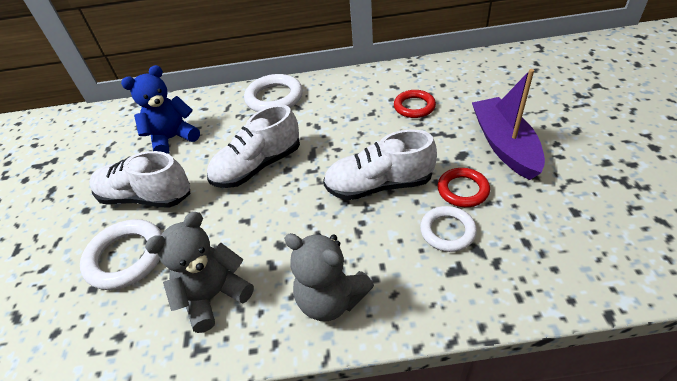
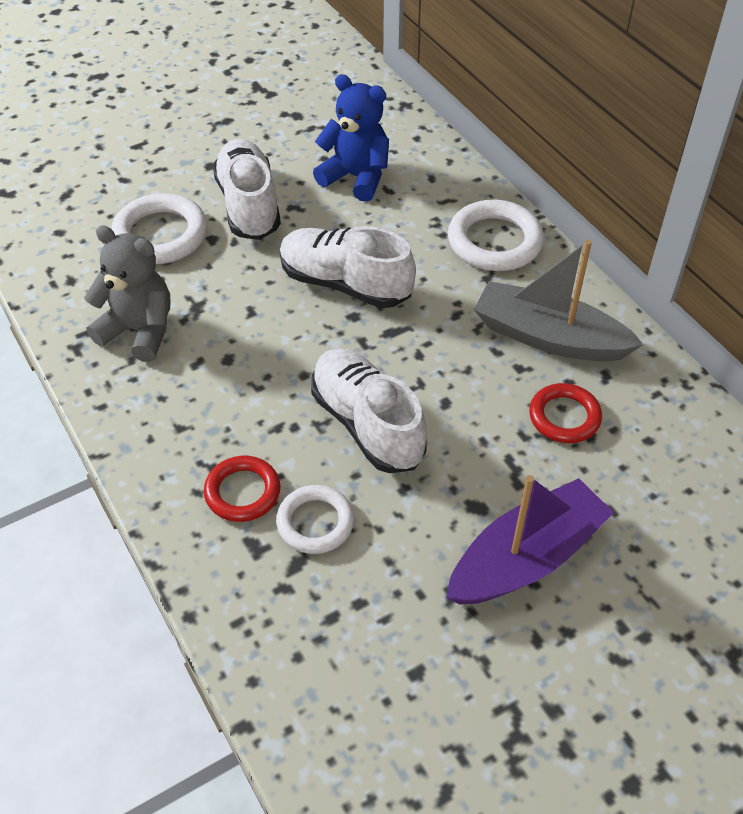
camera: 60 degrees right, 5 degrees up
(331, 299) = (170, 434): grey teddy bear -> none
(357, 97) = (549, 337): none -> grey boat
(462, 190) = (400, 523): red ring -> red ring (242, 492)

